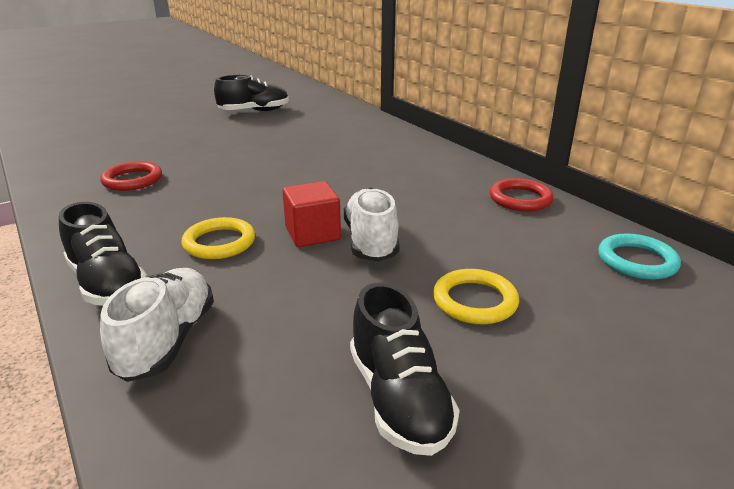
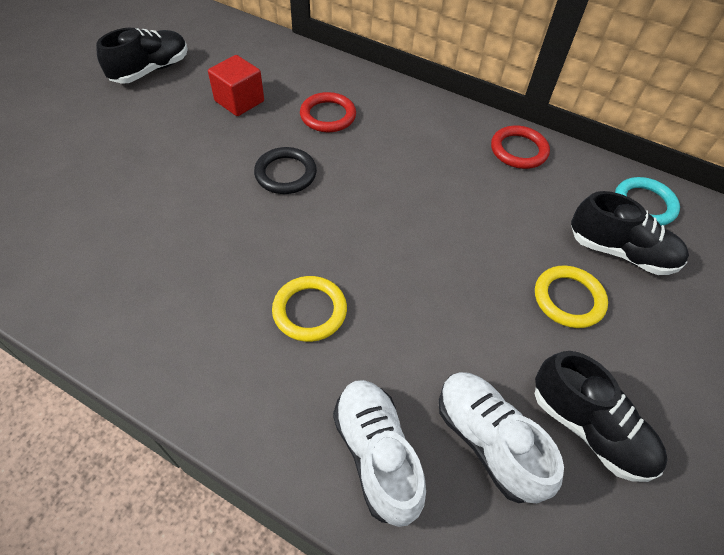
camera: 30 degrees left, 25 degrees up
(107, 284) = (255, 413): black shoe -> black shoe (620, 252)
(132, 180) = (122, 246): red ring -> red ring (328, 116)
(290, 171) = (285, 174): none -> black ring
(312, 234) = (384, 264): red cube -> red cube (239, 101)
(371, 241) = (441, 256): white shoe -> white shoe (487, 441)

